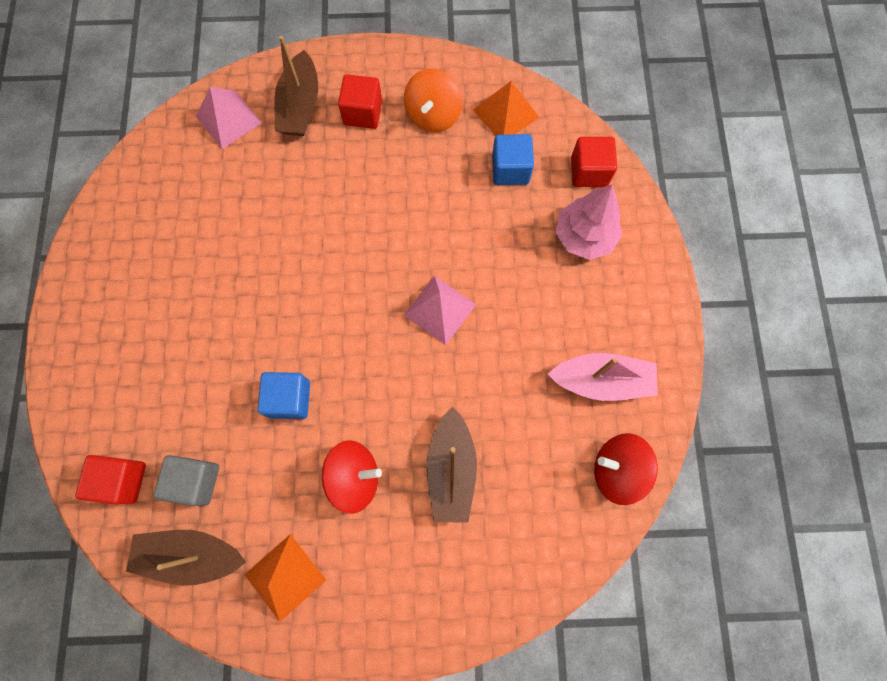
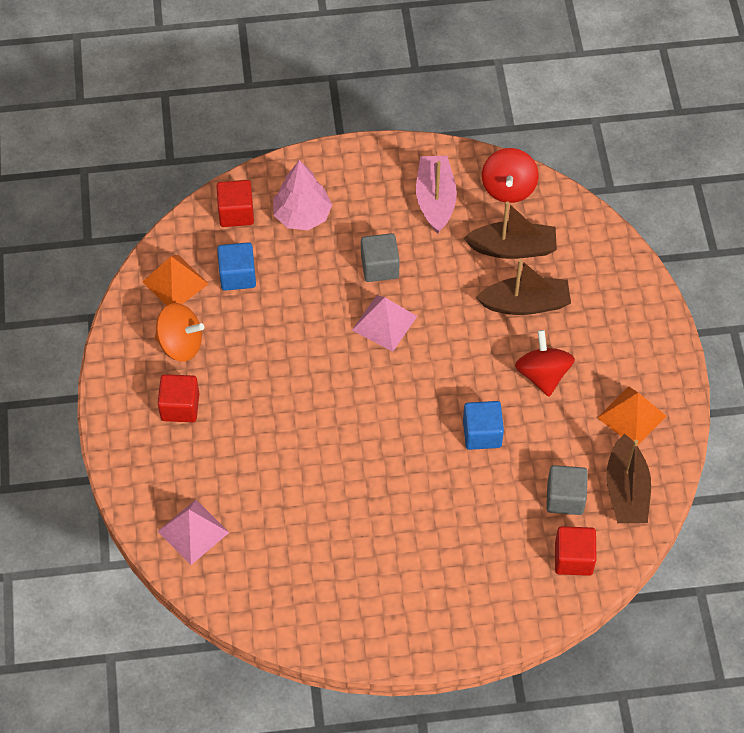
camera: 95 degrees left, 15 degrees down
(300, 106) = (174, 465): brown boat -> brown boat (512, 248)
(512, 311) = (379, 267): none -> grey cube

